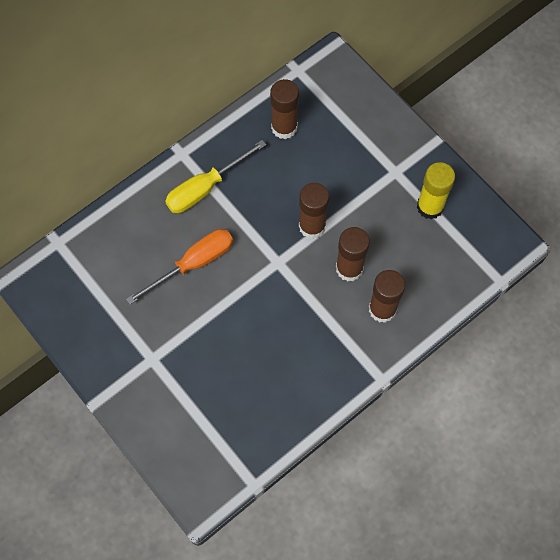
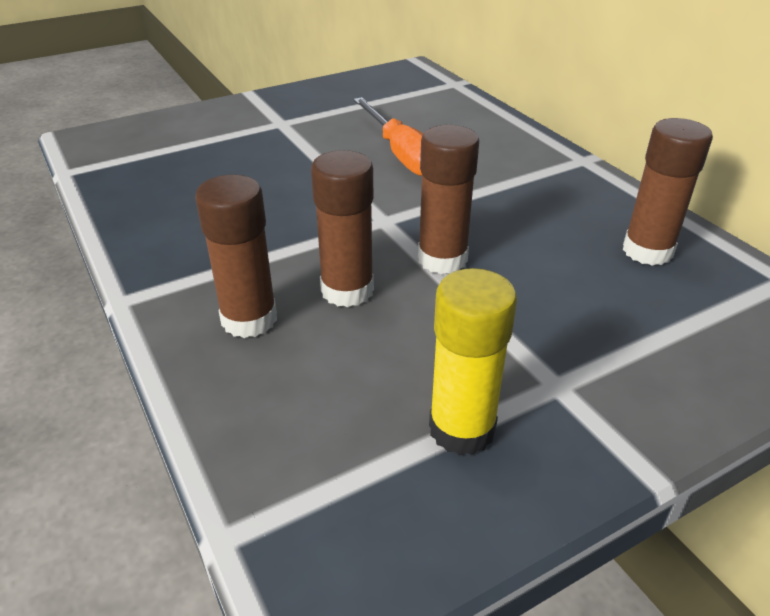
camera: 100 degrees right, 30 degrees down
(205, 188) = (524, 172): yellow screwdriver -> none

